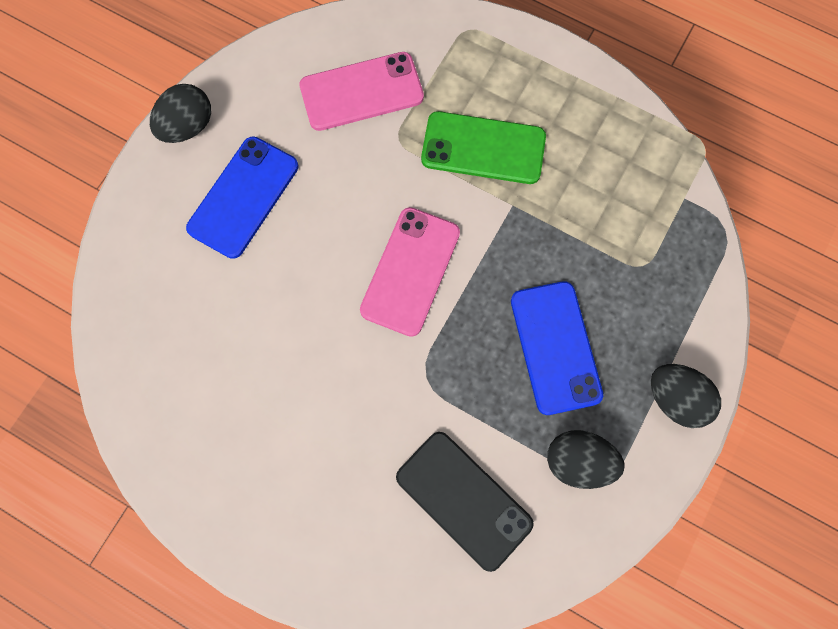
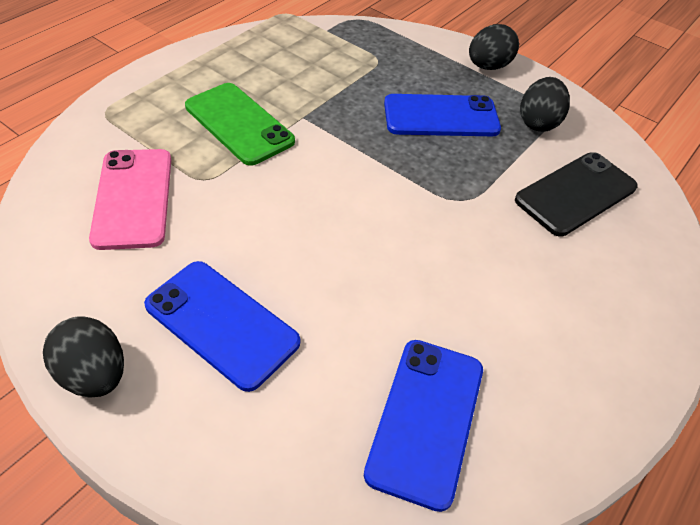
camera: 85 degrees left, 25 degrees down
(179, 362) = (426, 420): none -> blue phone
(410, 271) = (352, 193): pink phone -> none
(483, 148) = (239, 124): green phone -> green phone turned 60 degrees counterclockwise

